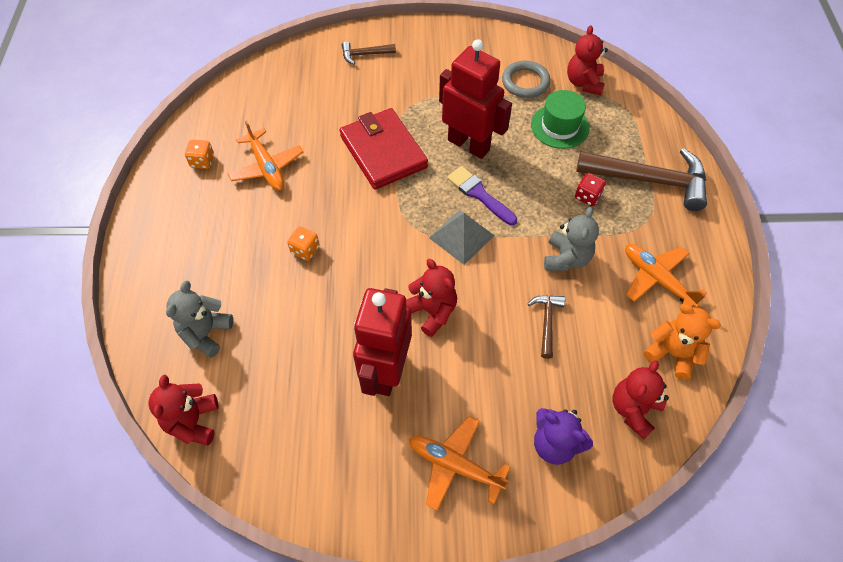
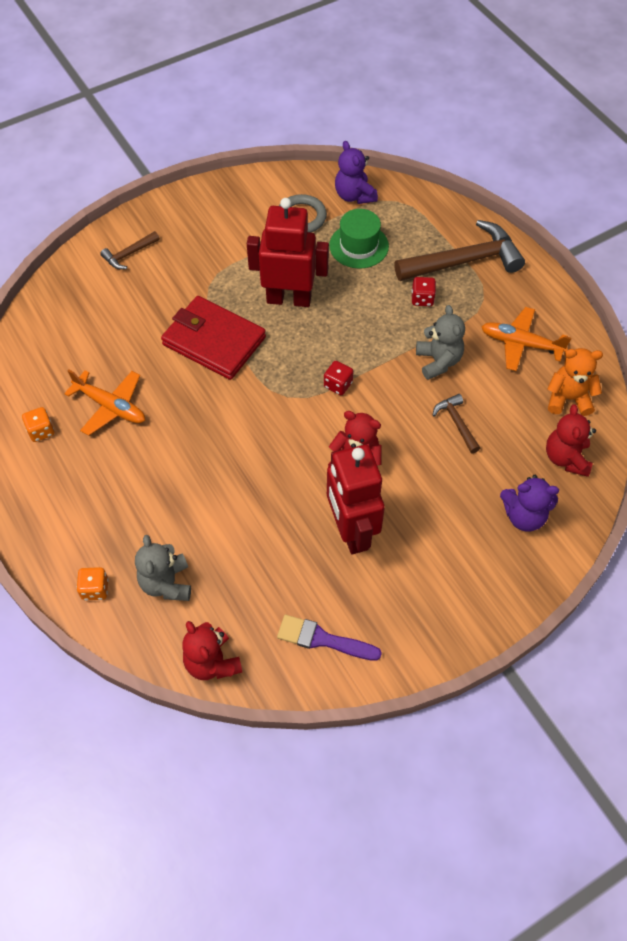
camera: 30 degrees left, 0 degrees up
(305, 250) = (205, 465): orange dice -> orange dice (95, 589)
(454, 465) = (457, 575): orange plane -> none
(461, 236) = (338, 385): grey pyramid -> red dice
(479, 194) = (328, 340): purple brush -> purple brush (322, 639)
(584, 83) = (354, 195): red teddy bear -> purple teddy bear

